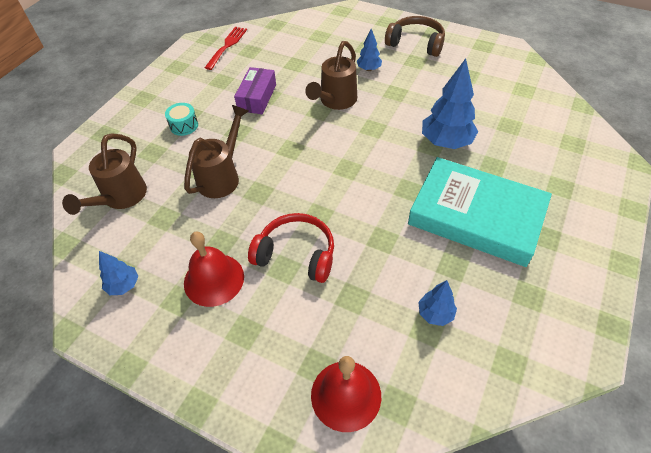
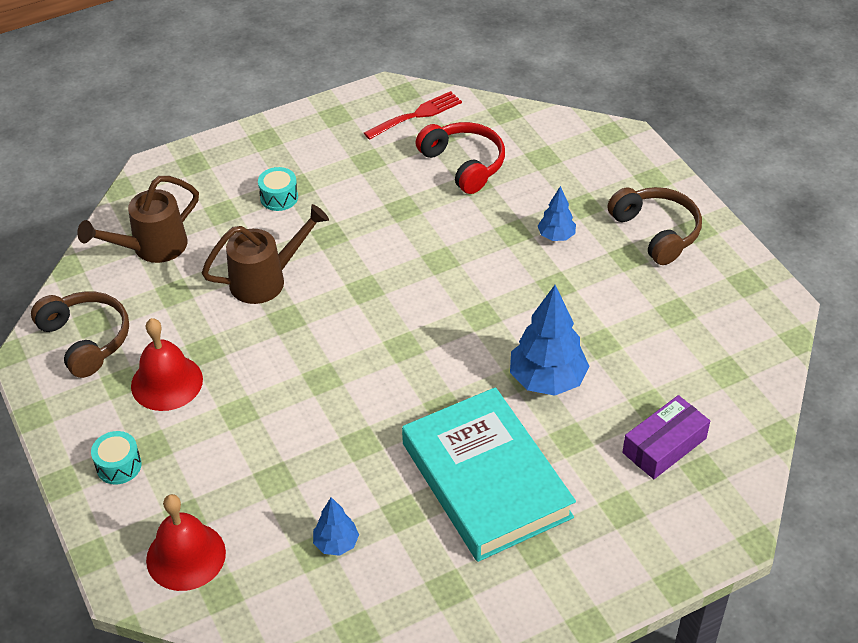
camera: 35 degrees right, 5 degrees down
(124, 285) = (86, 339): blue tree -> brown headphones
(232, 362) = (119, 466): none -> turquoise drum
(257, 97) = (387, 204): purple box -> purple box (664, 445)
(296, 254) = (263, 405): red headphones -> red headphones (464, 164)
(335, 101) = (472, 257): brown watering can -> none

